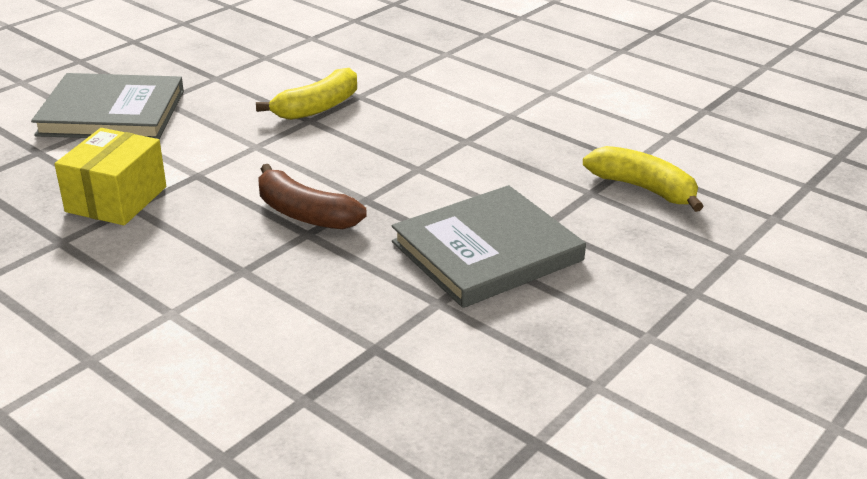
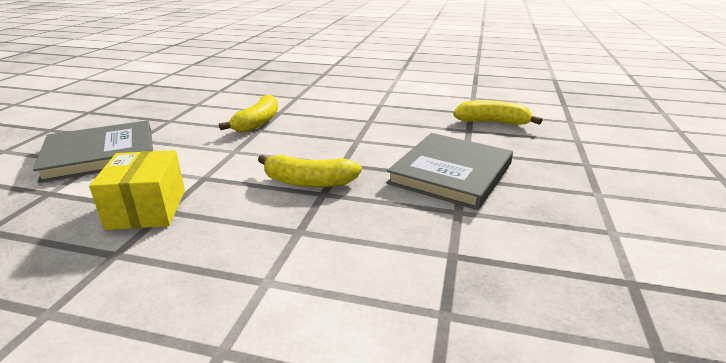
camera: 25 degrees left, 5 degrees down
(304, 214) = (308, 182): brown banana -> yellow banana

